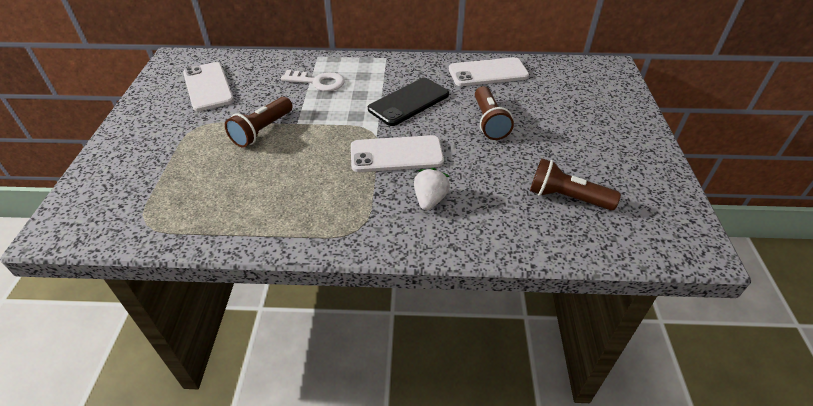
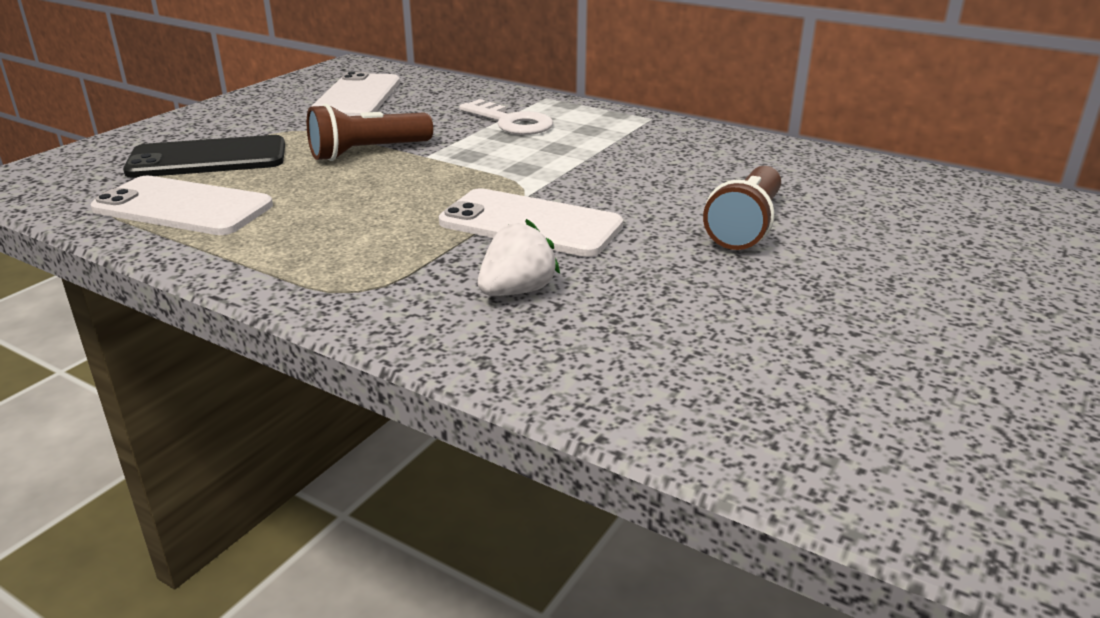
camera: 30 degrees right, 15 degrees down
(408, 102) = (628, 171): black phone -> black phone (208, 158)
(488, 72) = (817, 168): white phone -> white phone (183, 207)
(566, 197) = (789, 365): brown flashlight -> none

